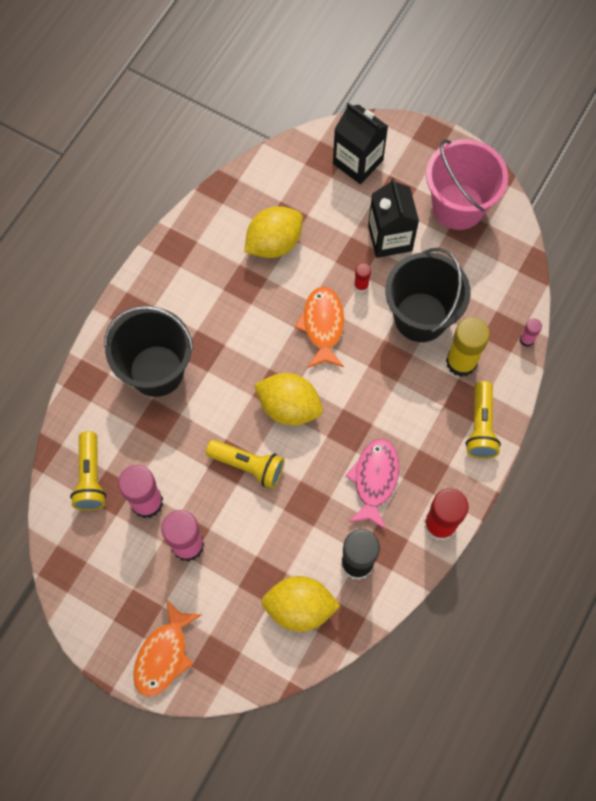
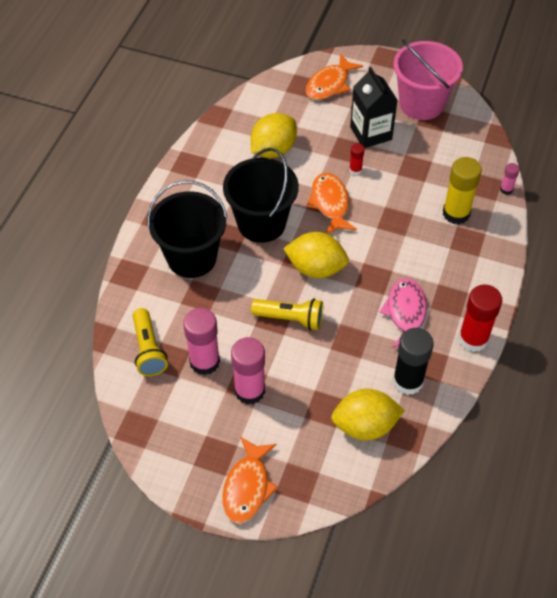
camera: 10 degrees left, 15 degrees down
(358, 162) = (330, 84): black carton -> orange fish
(420, 317) = (412, 185): black bucket -> black bucket (261, 223)
(481, 426) = (487, 258): yellow flashlight -> none

